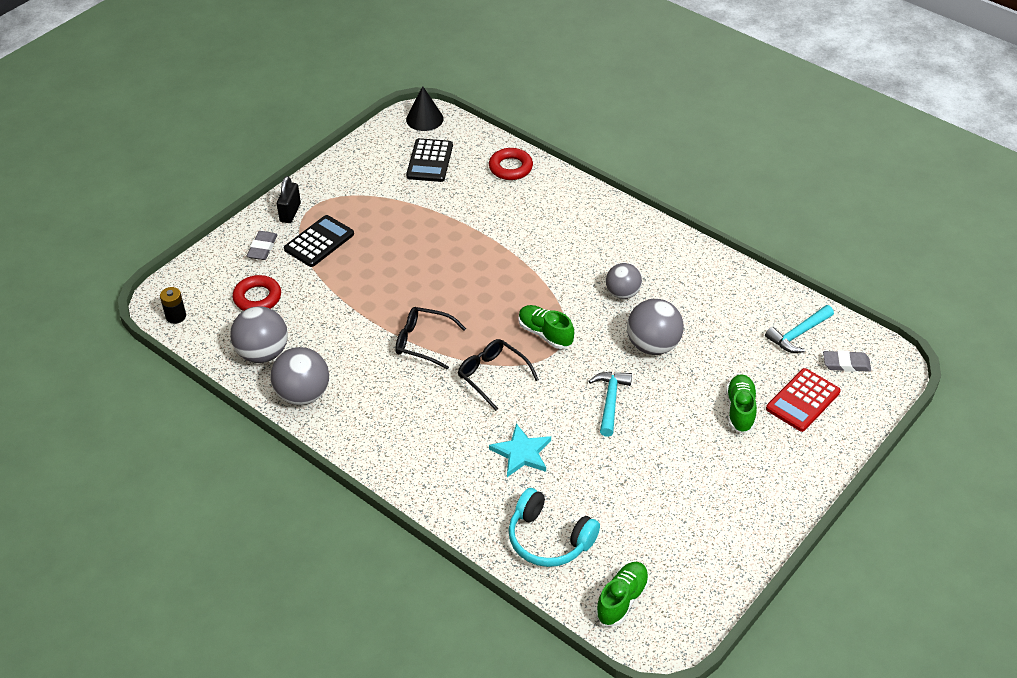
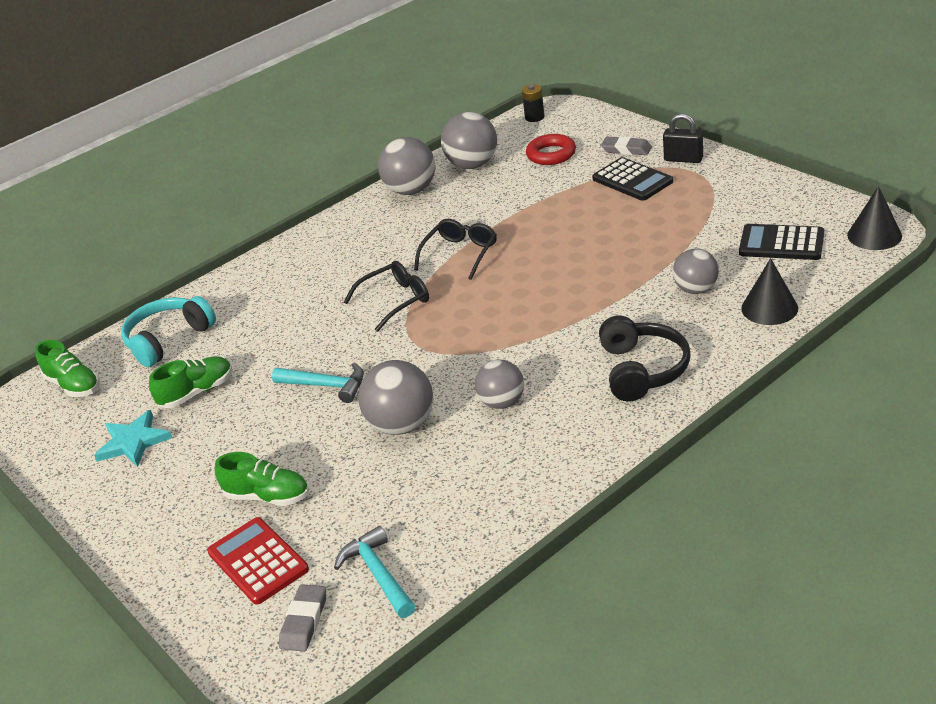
camera: 105 degrees right, 10 degrees down
(486, 202) = (696, 289): none -> grey ball
(510, 168) = (769, 308): red ring -> black cone
(522, 453) = (282, 322): turquoise star -> turquoise star (133, 442)
(545, 334) = (448, 338): green shoe -> green shoe (197, 392)
(582, 225) = (642, 370): none -> black headphones

